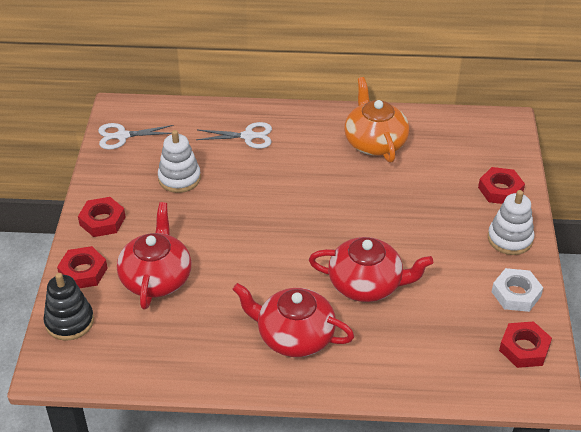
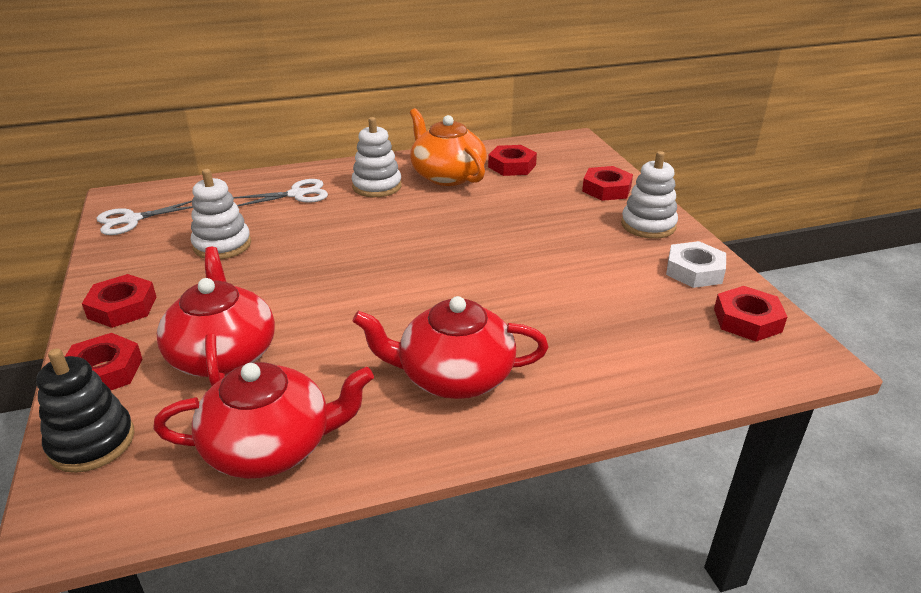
camera: 20 degrees left, 10 degrees down
(313, 142) = (377, 186): none -> white stacking toy
(366, 284) = (516, 299): red teapot -> red teapot (271, 446)
(435, 143) = (512, 166): none -> red nut

